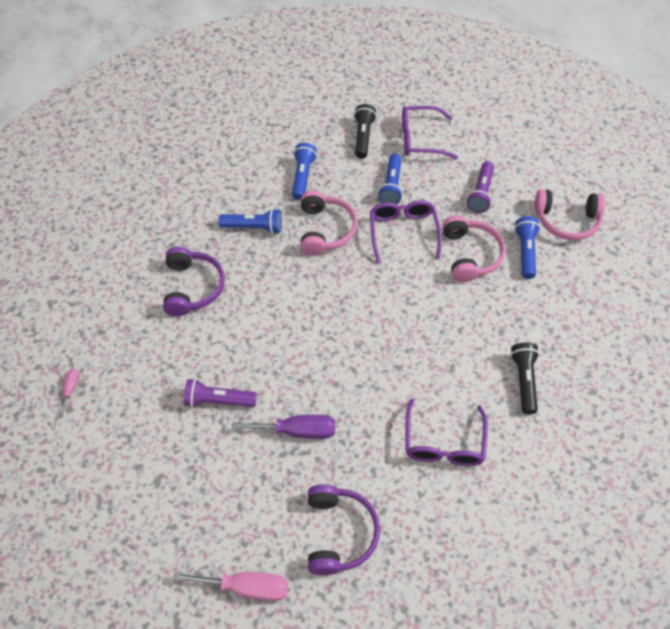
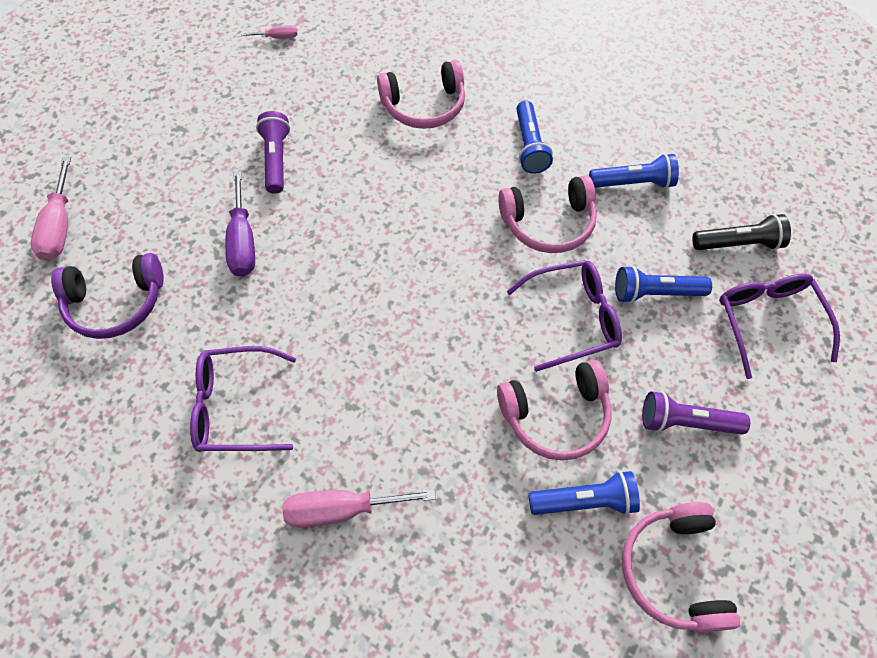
camera: 80 degrees right, 5 degrees up
(193, 287) = (424, 106): purple headphones -> pink headphones
(524, 381) = (342, 509): black flashlight -> pink screwdriver

